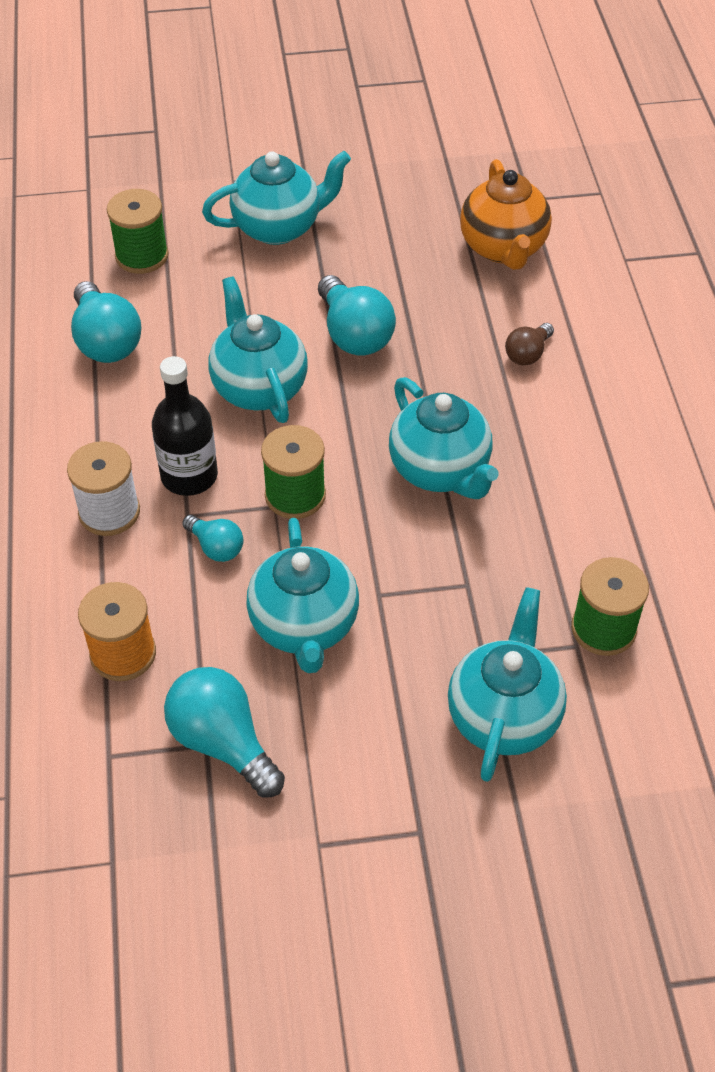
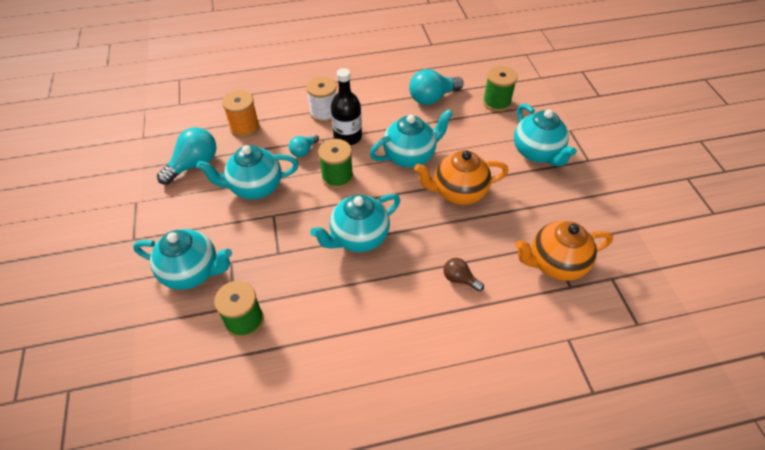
camera: 85 degrees right, 0 degrees up
(354, 334) = (458, 192): turquoise light bulb -> orange teapot

